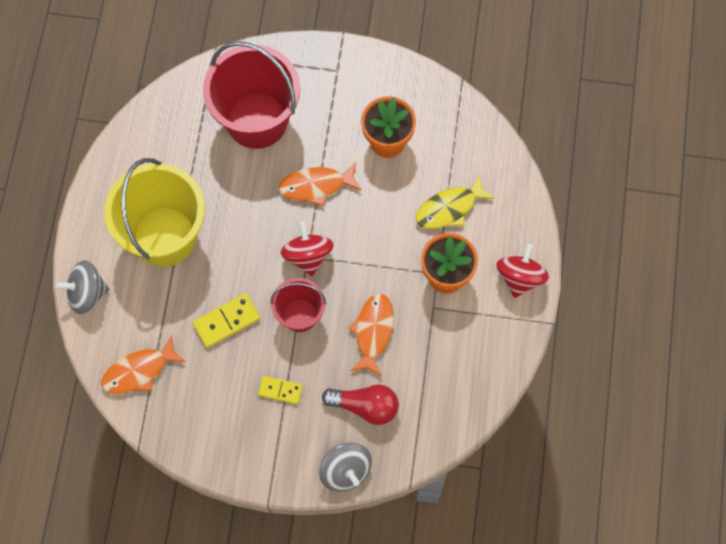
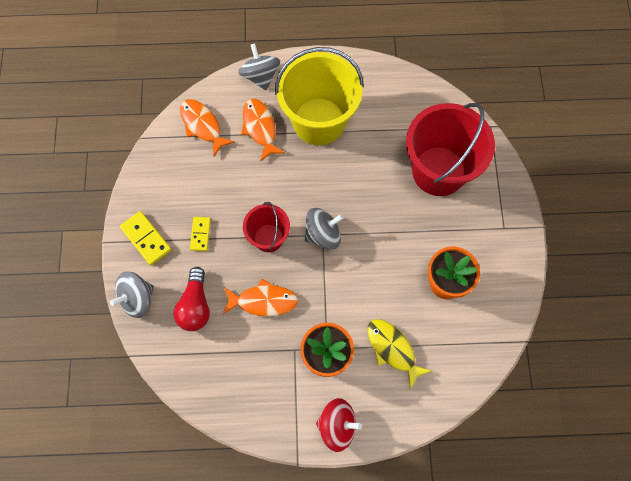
camera: 80 degrees right, 0 degrees up
(226, 321) = (254, 181): yellow domino -> yellow domino (146, 239)
(307, 256) = (323, 234): red spinning top -> grey spinning top
(316, 186) = (389, 230): orange fish -> orange fish (260, 128)

